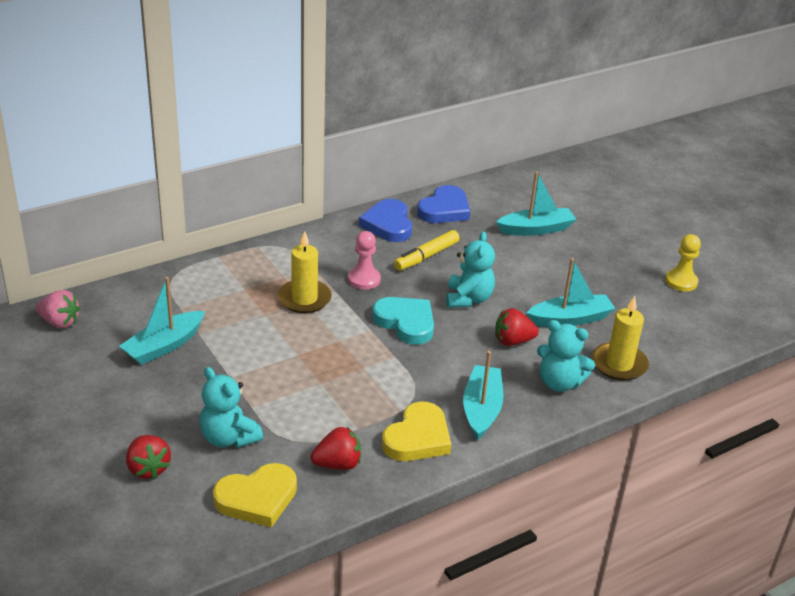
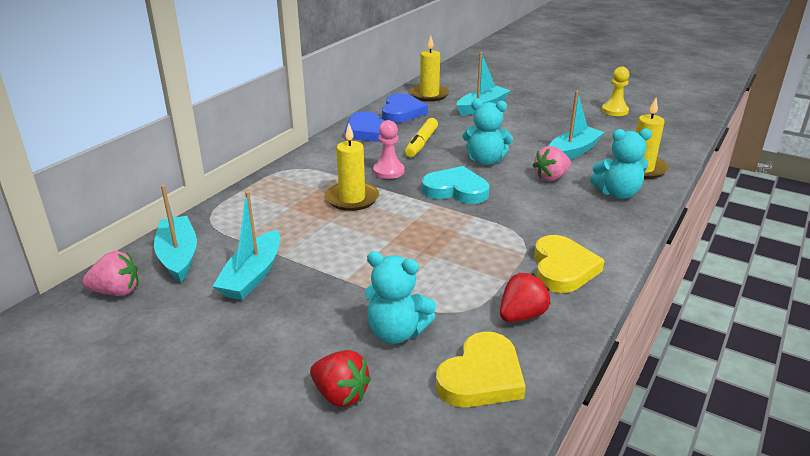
camera: 25 degrees left, 5 degrees down
(468, 299) = (485, 161): turquoise teddy bear -> turquoise teddy bear turned 120 degrees clockwise
(481, 409) = (585, 230): turquoise boat -> turquoise boat (178, 256)
(496, 194) = (429, 95): none -> yellow candle
(513, 341) = (551, 177): red strawberry -> pink strawberry

